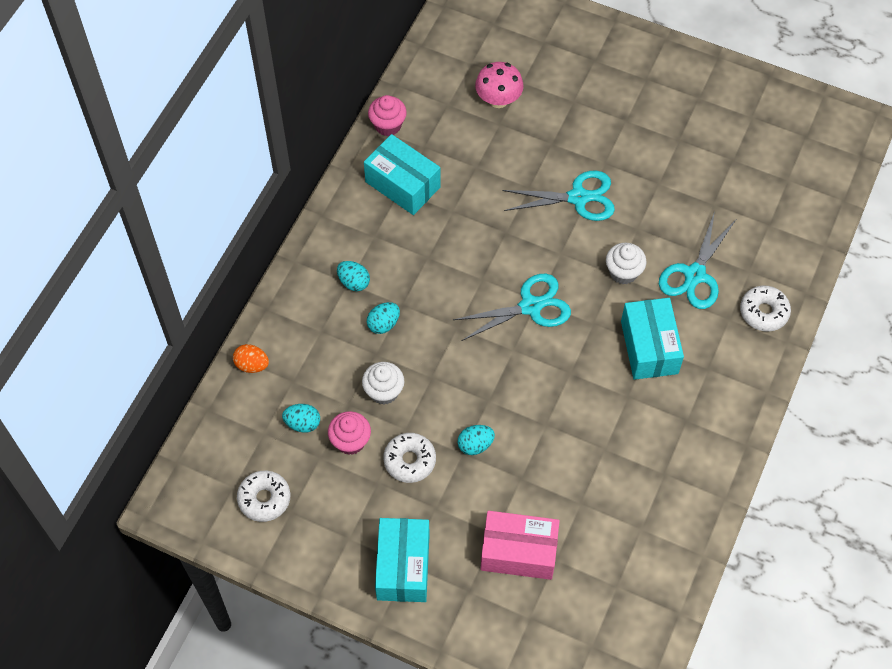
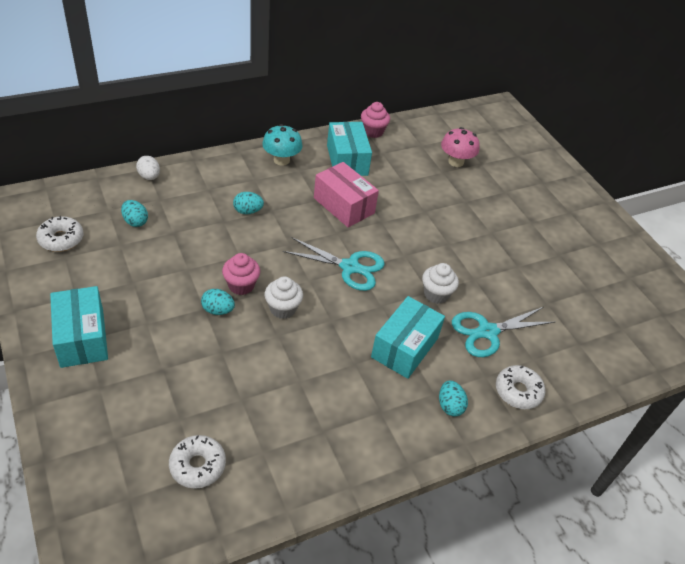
camera: 35 degrees right, 15 degrees down
(252, 365) = (149, 176): orange egg -> white egg
(345, 237) = (281, 160): none -> turquoise mushroom
(350, 441) = (148, 250): pink cupcake -> pink cupcake (241, 285)
(354, 282) = (258, 181): turquoise egg -> turquoise egg (450, 406)
(384, 391) = (202, 242): white cupcake -> white cupcake (283, 309)
(403, 566) = (82, 338): turquoise box -> turquoise box turned 60 degrees counterclockwise
(409, 461) = (167, 286): white donut -> white donut (197, 465)
(518, 552) = (162, 392): pink box -> pink box (343, 205)
(578, 197) = (451, 237): turquoise scissors -> none

